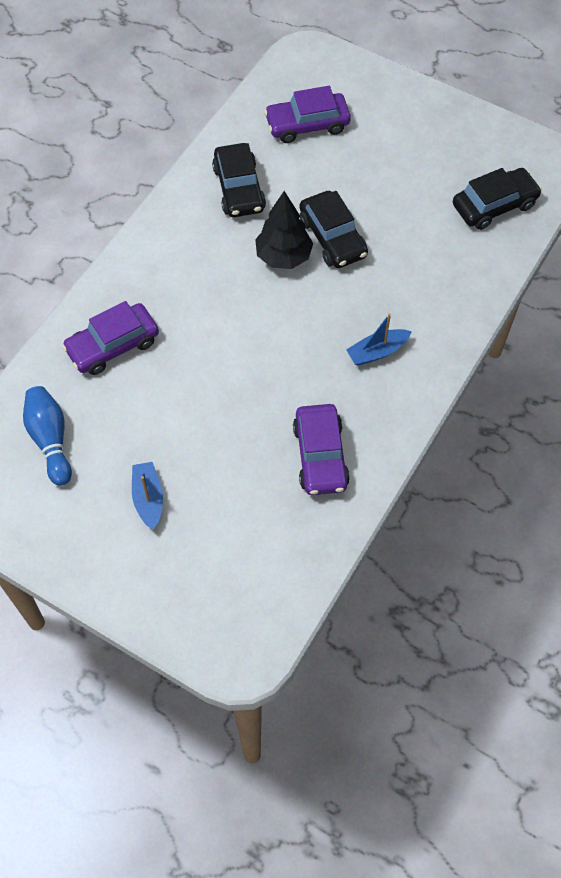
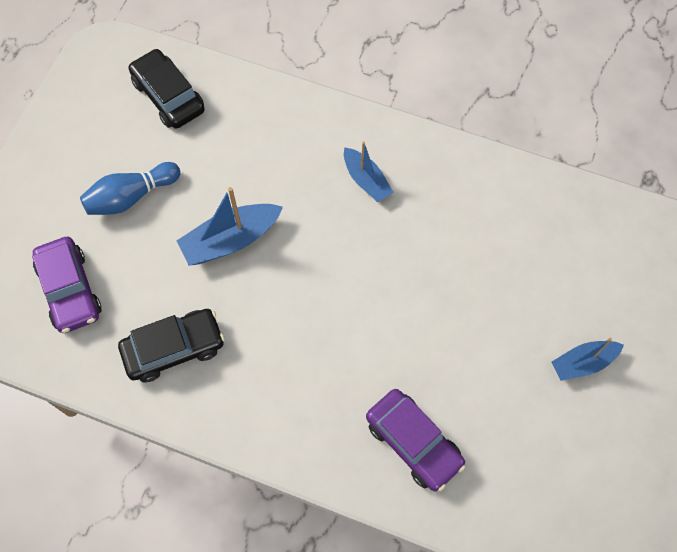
camera: 100 degrees left, 5 degrees up
(50, 440) = (545, 481): blue bowling pin -> blue bowling pin (131, 197)
(283, 256) = (263, 285): black tree -> none
(320, 456) = (493, 214): purple car -> none
(332, 237) = (231, 240): black car -> blue boat

